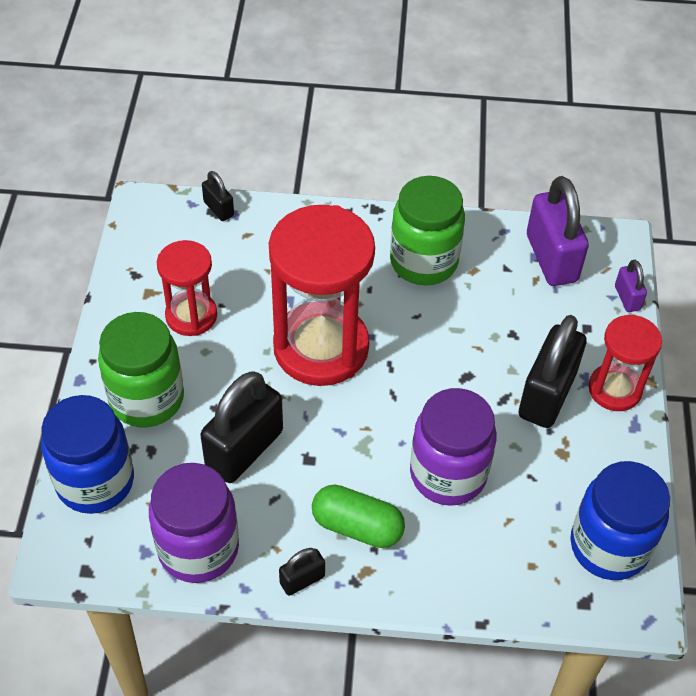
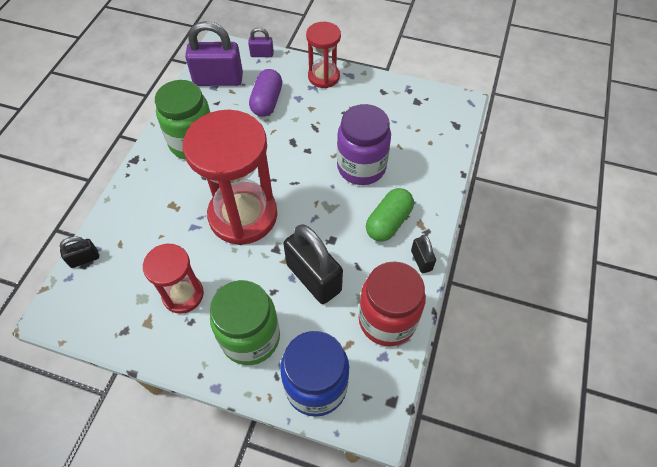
camera: 75 degrees left, 5 degrees up
(198, 548) = (387, 320): purple jar -> red jar
(532, 327) = (267, 102): none -> purple capsule
(547, 395) = (318, 107): black padlock -> none
(609, 546) = (424, 106): blue jar -> none

